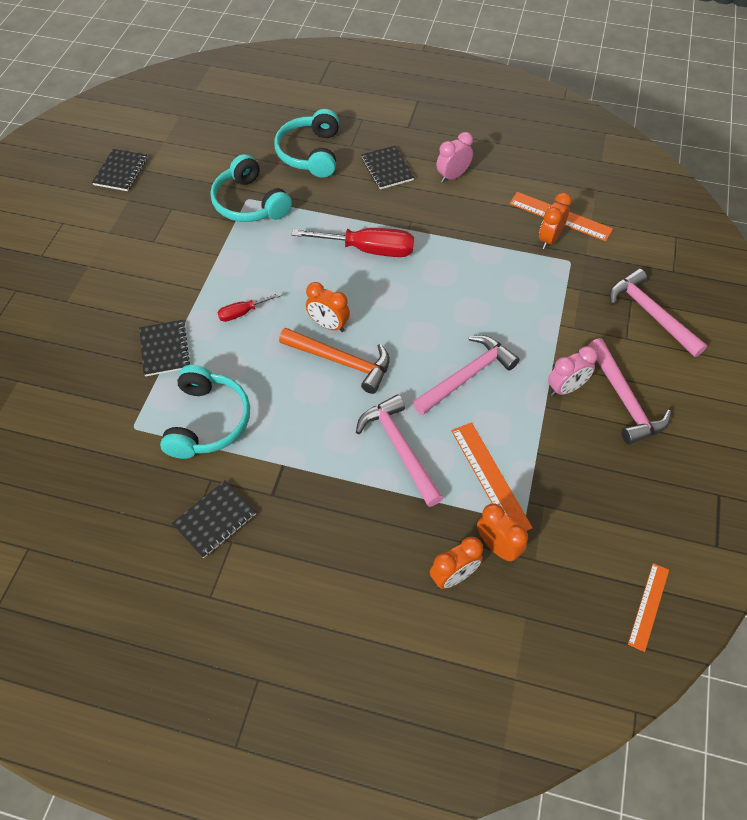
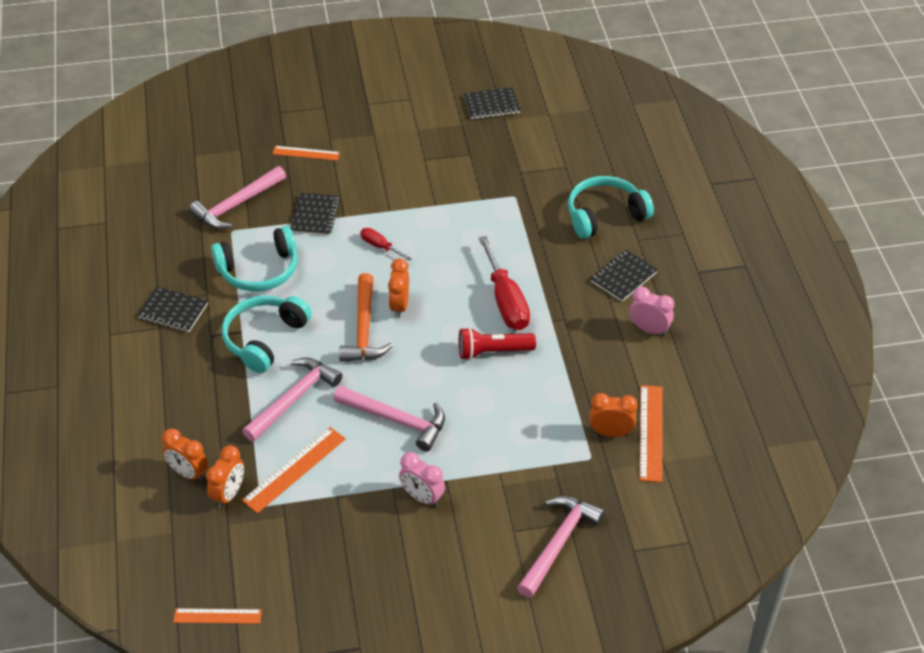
camera: 65 degrees right, 10 degrees down
(70, 326) = (306, 153): none -> orange ruler
(164, 349) = (315, 216): black notebook -> black notebook turned 45 degrees counterclockwise
(249, 203) = (510, 200): turquoise headphones -> turquoise headphones (264, 339)
(422, 280) = (492, 352): none -> red flashlight
(624, 400) = (433, 547): pink hammer -> pink hammer (236, 205)

